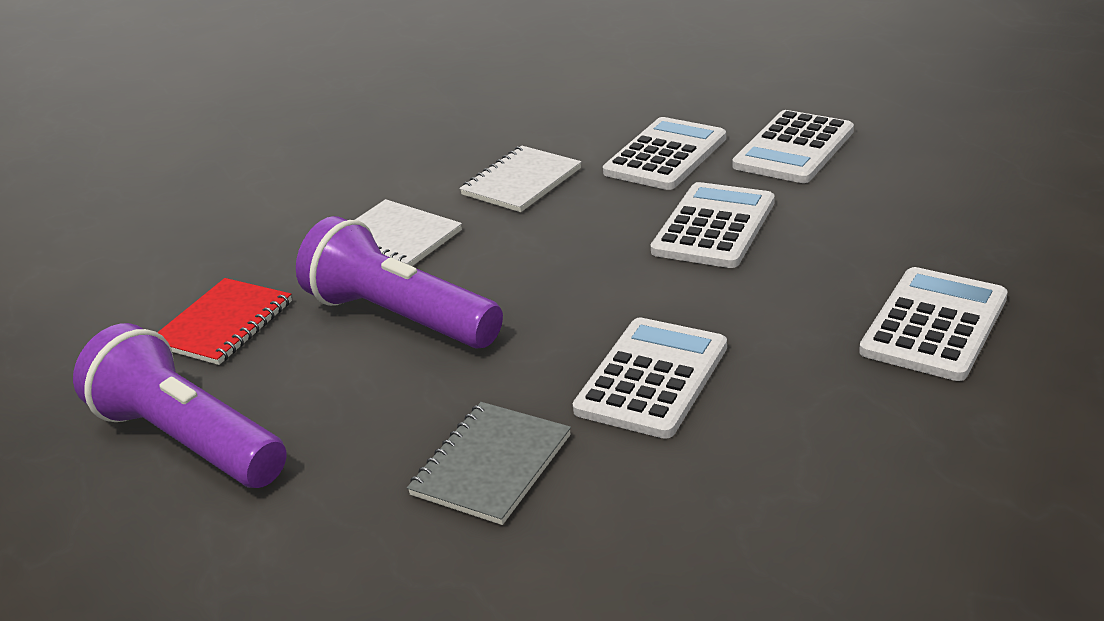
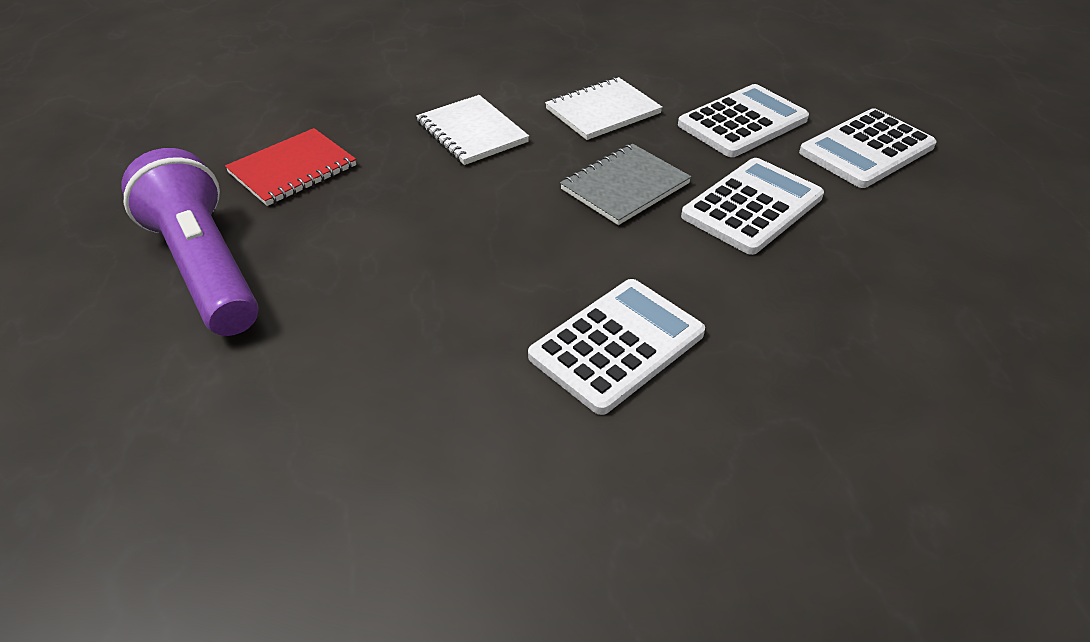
camera: 15 degrees right, 10 degrees up
(400, 317) = (433, 209): purple flashlight -> none
(492, 465) = (429, 384): grey notebook -> grey notebook (625, 186)
(934, 325) = (922, 382): white calculator -> none

